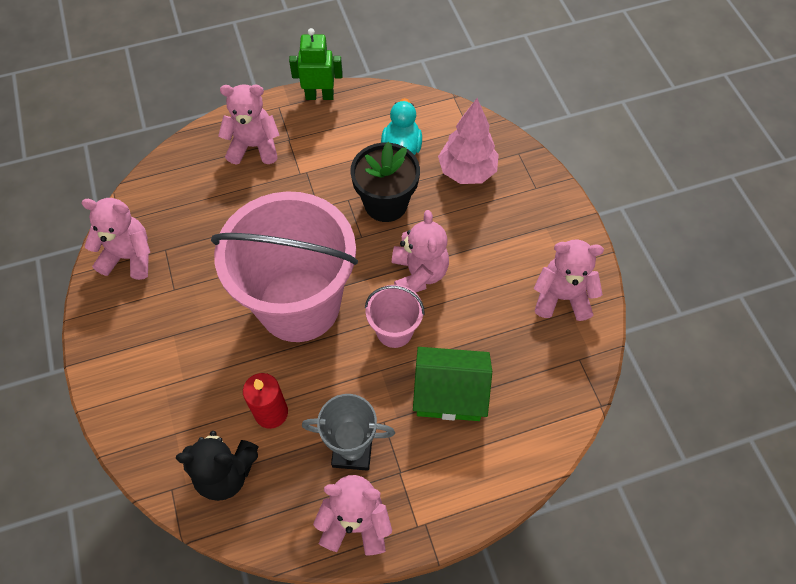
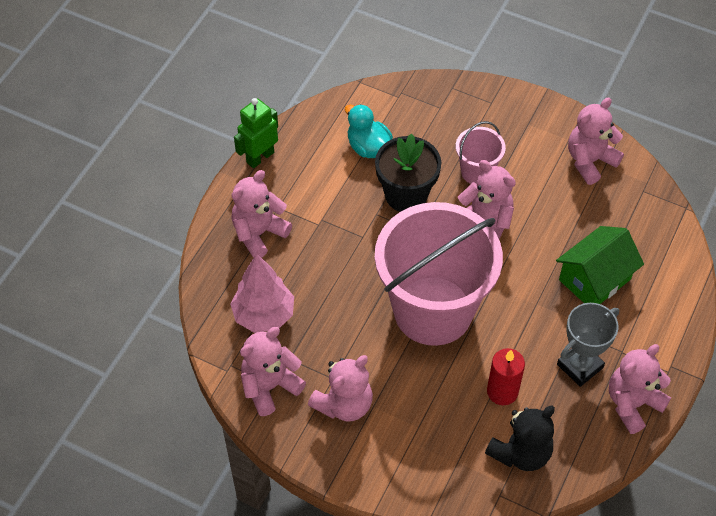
camera: 45 degrees left, 5 degrees down
(157, 314) = (344, 404): none -> pink teddy bear
(394, 331) = (515, 272): pink bucket -> pink bucket (477, 172)
(467, 172) = (433, 128): pink tree -> pink tree (264, 315)

